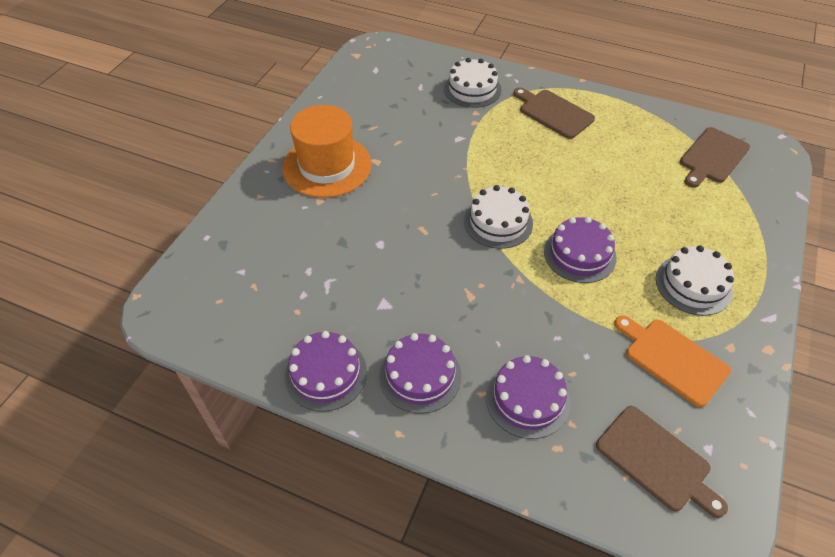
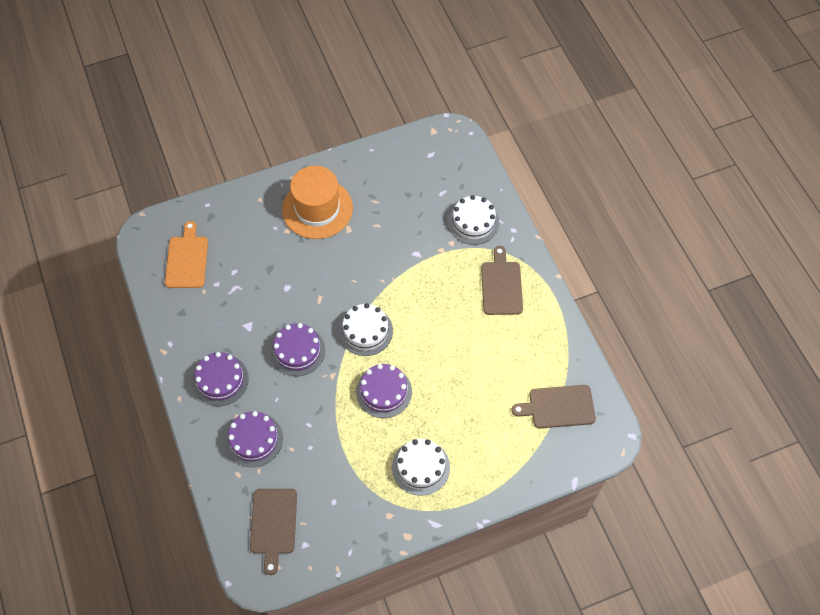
camera: 45 degrees right, 10 degrees up
(326, 374) = (180, 338): purple cake -> purple cake (297, 351)
(672, 359) = (350, 491): orange cutting board -> orange cutting board (187, 259)

